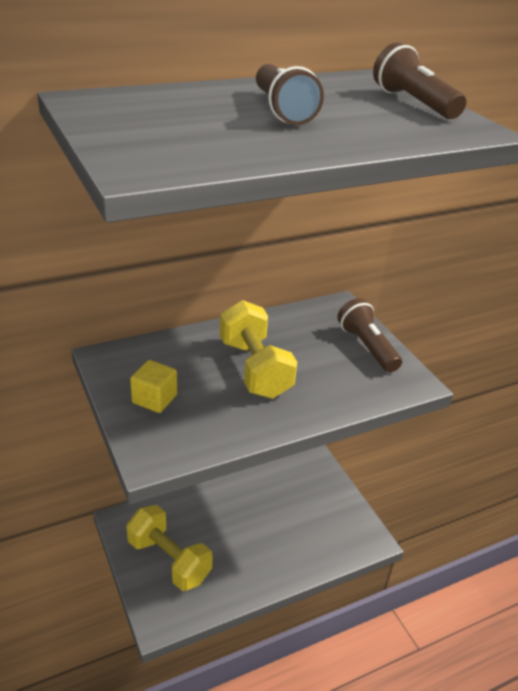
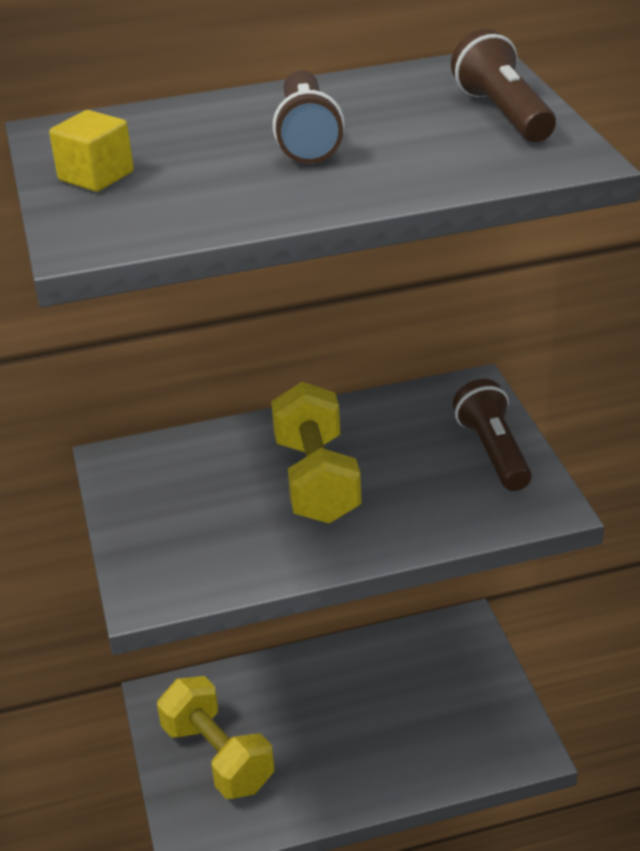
camera: 15 degrees right, 0 degrees up
(154, 399) = (168, 518): yellow cube -> yellow cube (96, 176)

